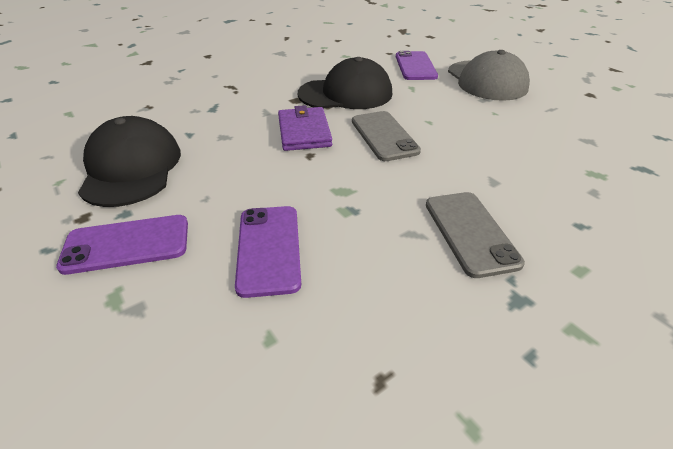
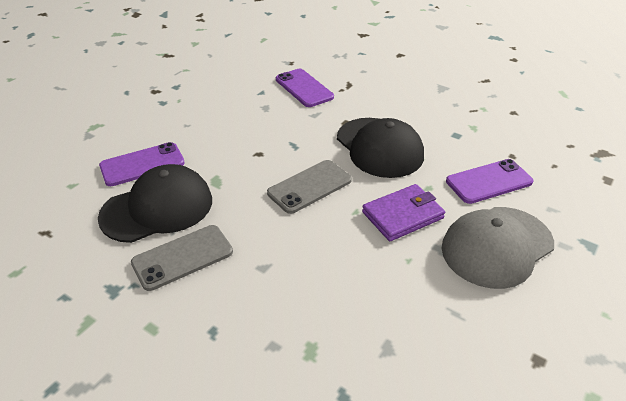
camera: 70 degrees right, 0 degrees up
(127, 244) = (135, 114): purple phone -> purple phone (304, 88)
(132, 168) = (209, 87): black cap -> black cap (157, 208)
(304, 132) = (292, 142): purple wallet -> purple wallet (403, 215)

